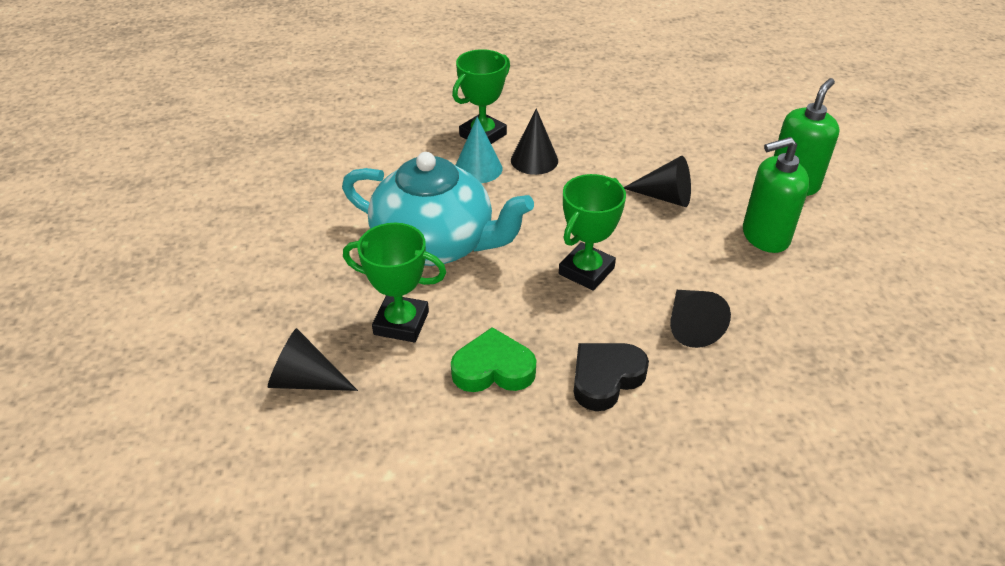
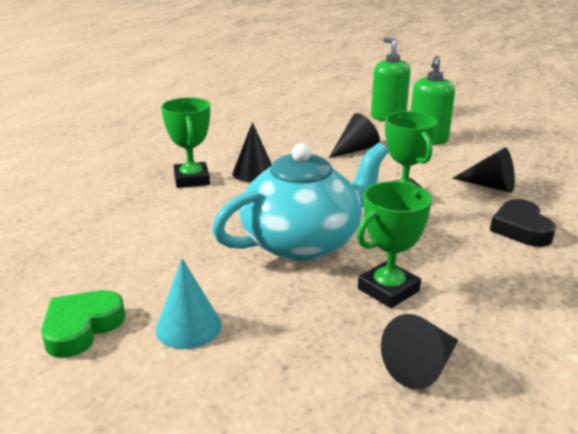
camera: 55 degrees left, 15 degrees down
(478, 168) = (231, 195): turquoise cone -> turquoise cone (188, 327)
(493, 369) = (479, 266): green heart -> green heart (82, 327)

